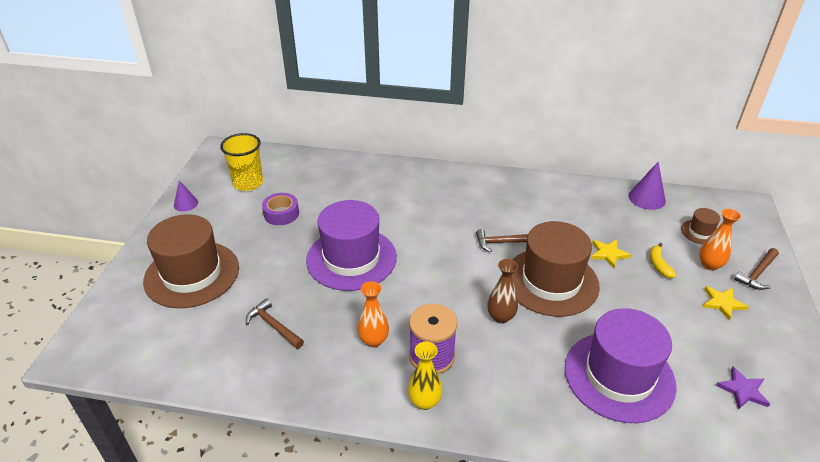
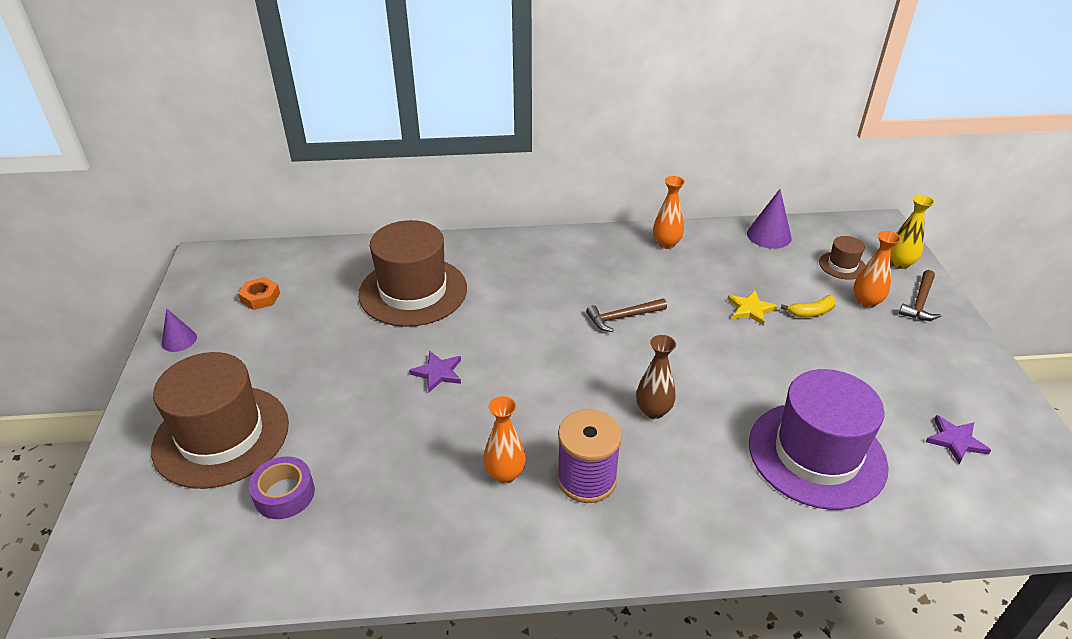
camera: 15 degrees left, 0 degrees up
(248, 183) = (260, 297): yellow cup -> orange nut
(273, 326) = (363, 483): brown hammer -> none
(281, 214) = (321, 330): purple tape -> purple tape (284, 494)
(351, 258) = (438, 373): purple hat -> purple star
(424, 401) = (598, 539): yellow vase -> yellow vase (899, 263)
(551, 281) = (697, 355): brown hat -> brown hat (413, 291)
(559, 191) = (666, 244): none -> orange vase
(659, 265) = (811, 312): yellow banana -> yellow banana turned 90 degrees counterclockwise
(722, 303) = (896, 344): yellow star -> none

